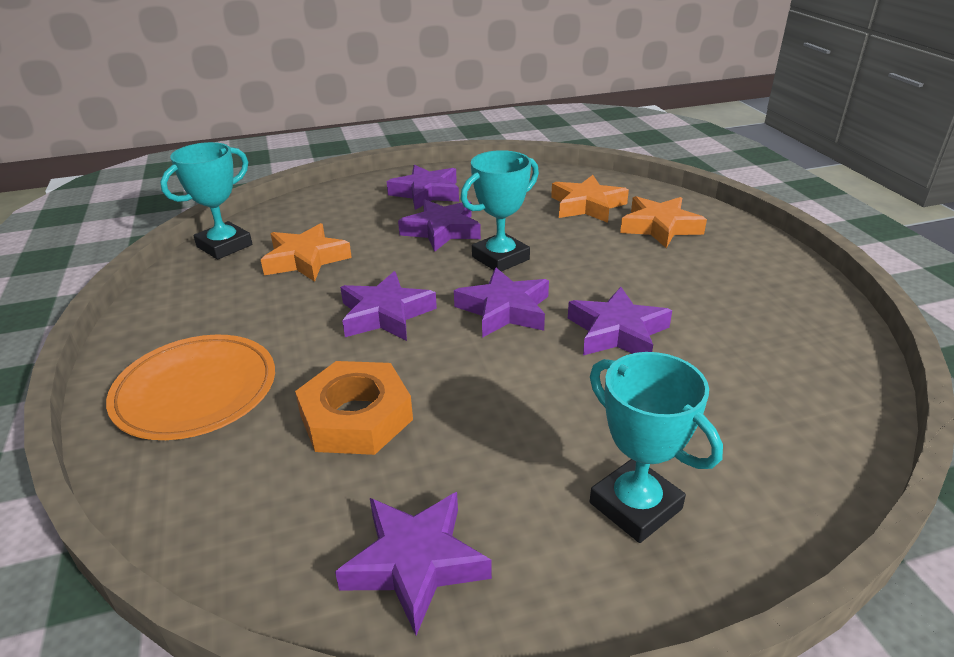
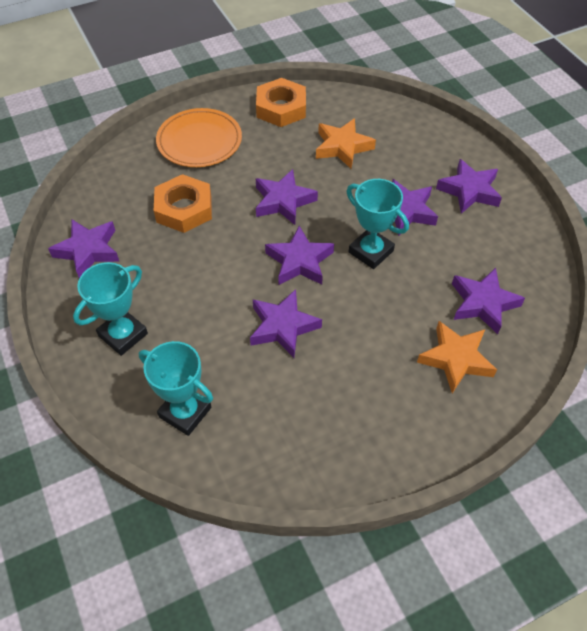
camera: 80 degrees right, 20 degrees up
(184, 301) = (281, 108): none -> orange nut
(224, 246) = (351, 103): turquoise trophy -> turquoise trophy (185, 412)
(587, 205) = (483, 303): orange star -> purple star

